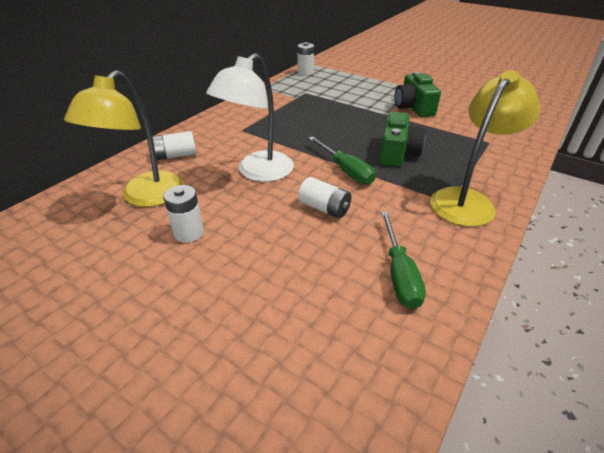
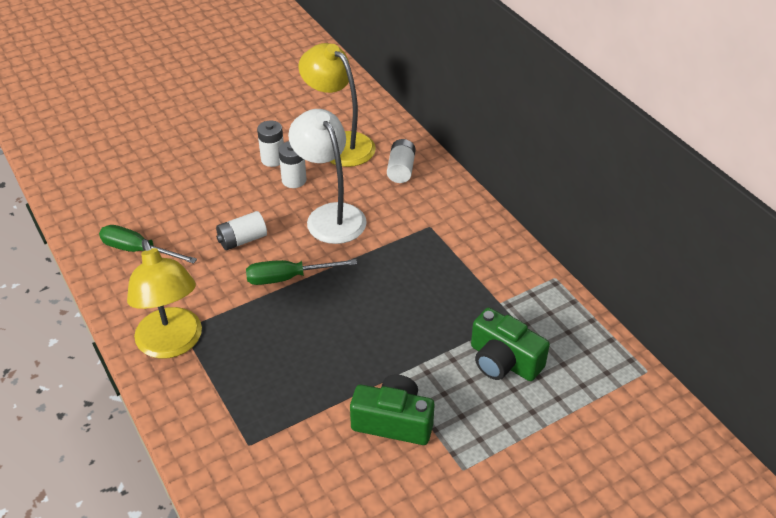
camera: 115 degrees right, 5 degrees up
(305, 73) = (599, 348): white battery -> white battery (294, 180)
(397, 153) = (290, 336): green camera -> green camera (503, 361)

